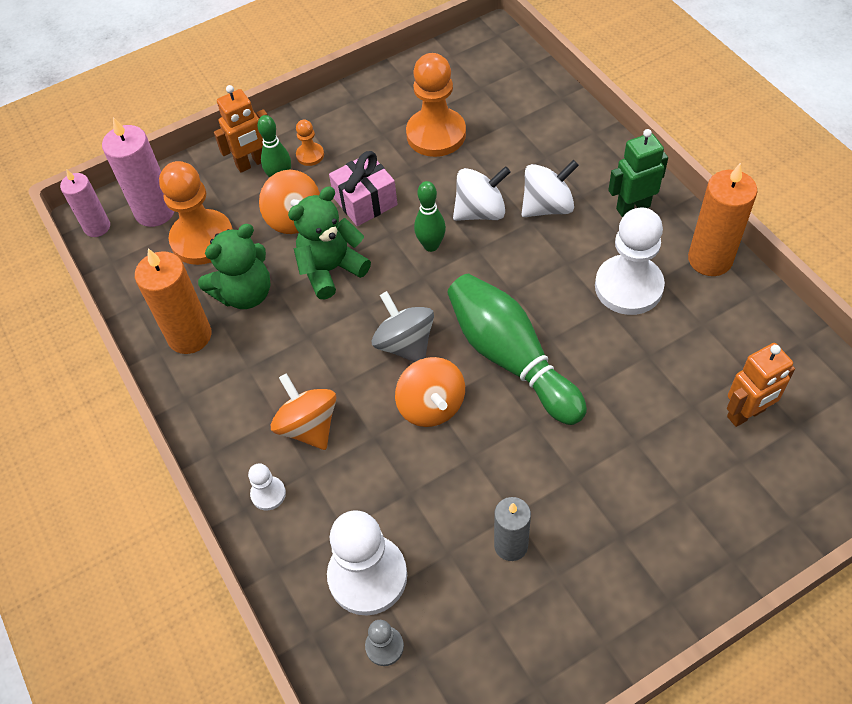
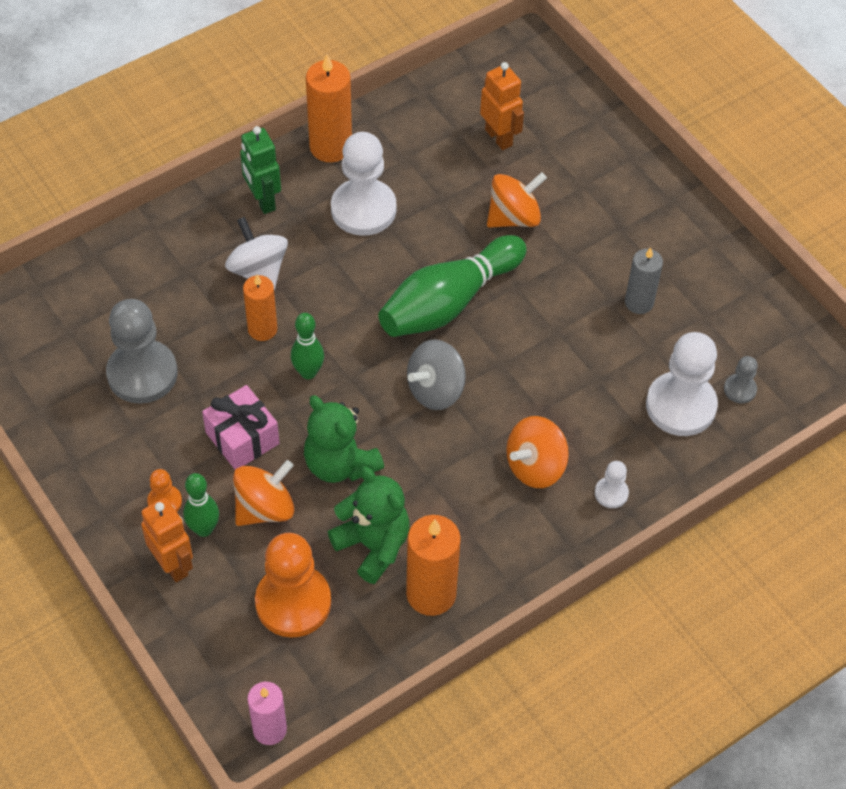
camera: 100 degrees left, 0 degrees up
(155, 211) = (247, 664): pink candle -> none
(431, 406) = (506, 365): orange spinning top -> orange spinning top (514, 217)
(436, 134) = (142, 374): orange pawn -> grey pawn
(480, 211) = (262, 329): white spinning top -> orange candle

